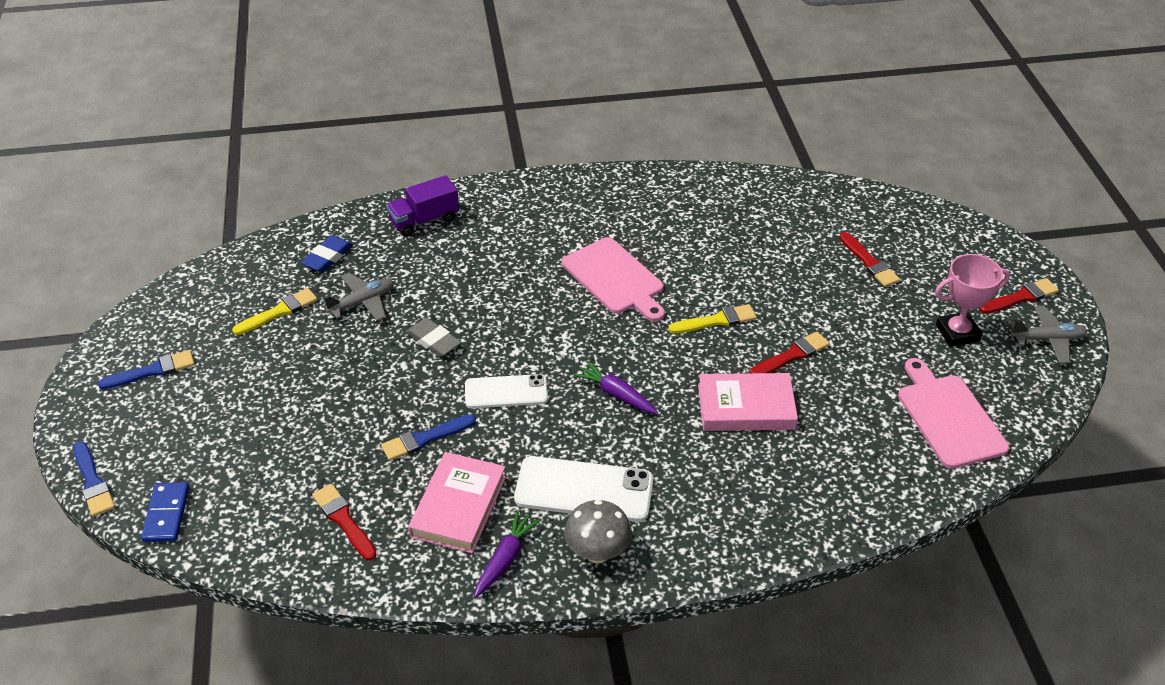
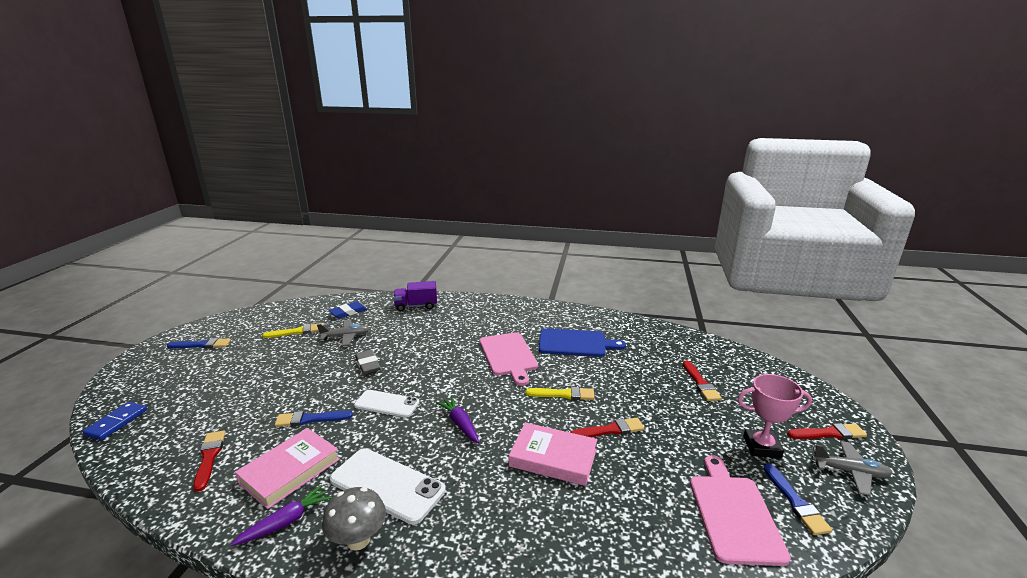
camera: 20 degrees right, 20 degrees down
(93, 482) = (103, 393): blue brush -> blue brush (795, 502)
(692, 236) = (575, 343): none -> blue cutting board

